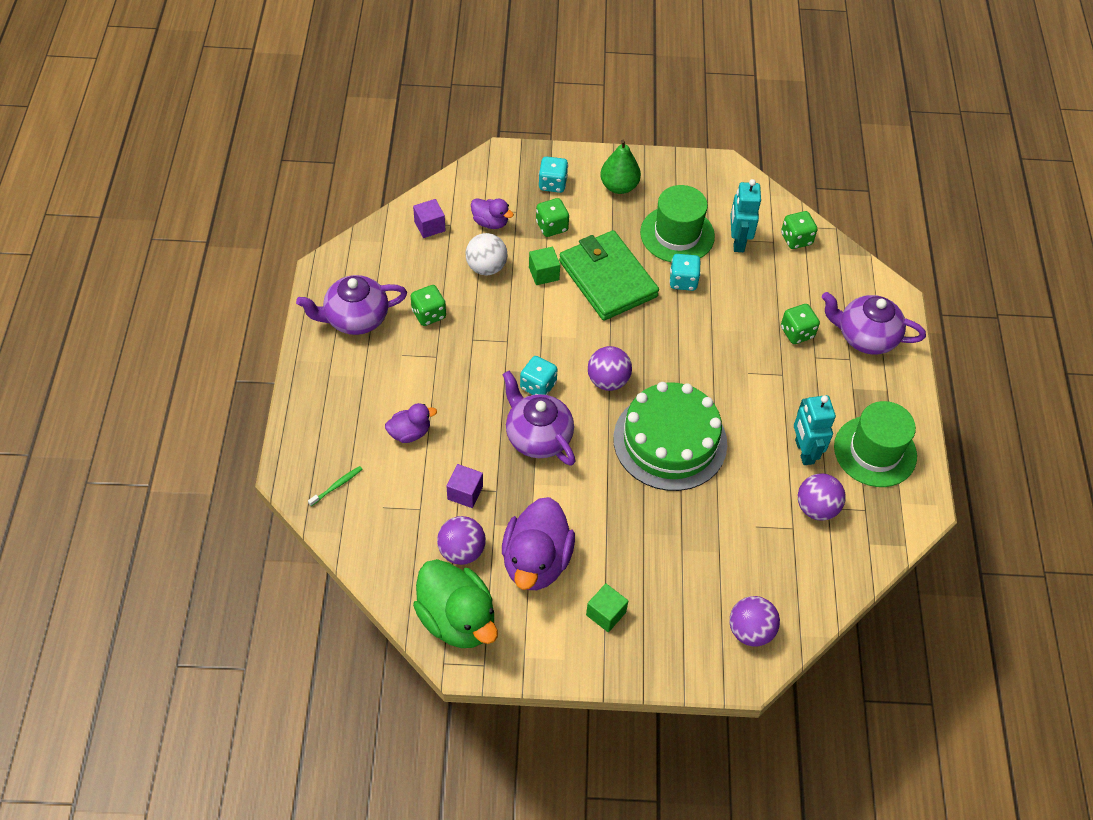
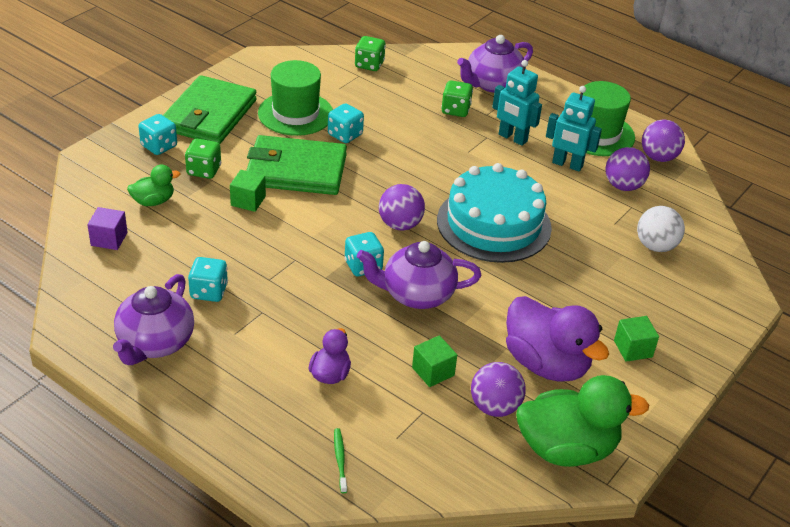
camera: 55 degrees left, 15 degrees down
(429, 314) = (209, 292): green dice -> turquoise dice
(465, 493) = (433, 371): purple cube -> green cube
(486, 267) = (200, 229): white ball -> white ball (655, 246)
(490, 222) = (153, 201): purple duck -> green duck
(619, 186) = (209, 115): green pear -> green wallet
(670, 441) = (494, 224): green cake -> turquoise cake
(738, 241) = (338, 90): turquoise robot -> turquoise robot (512, 138)
(750, 631) = (709, 277): purple ball -> purple ball (658, 157)

